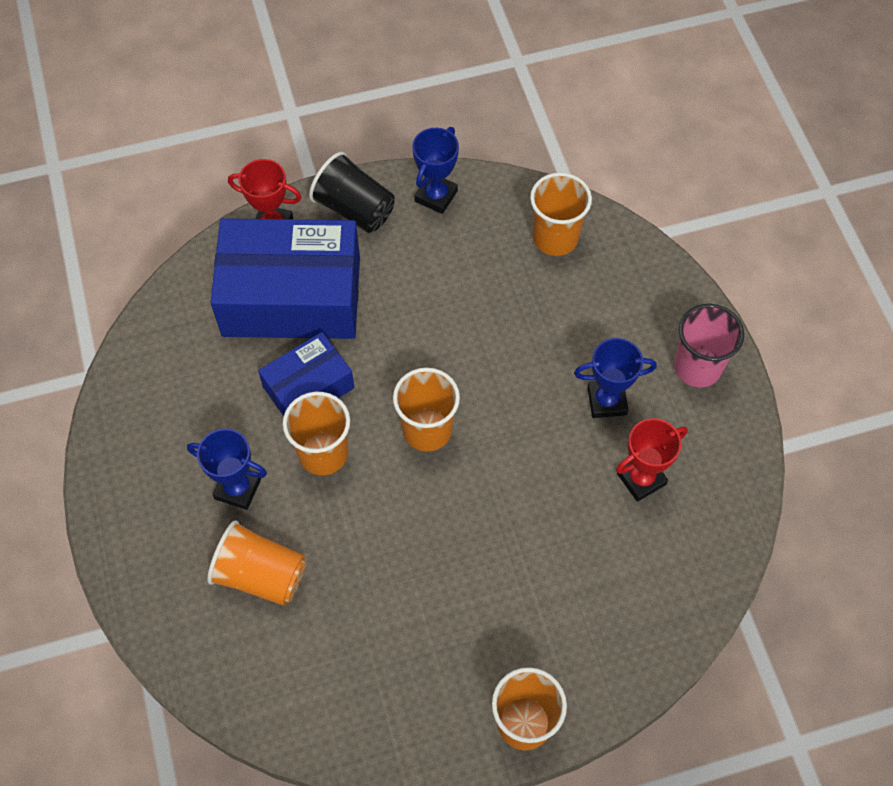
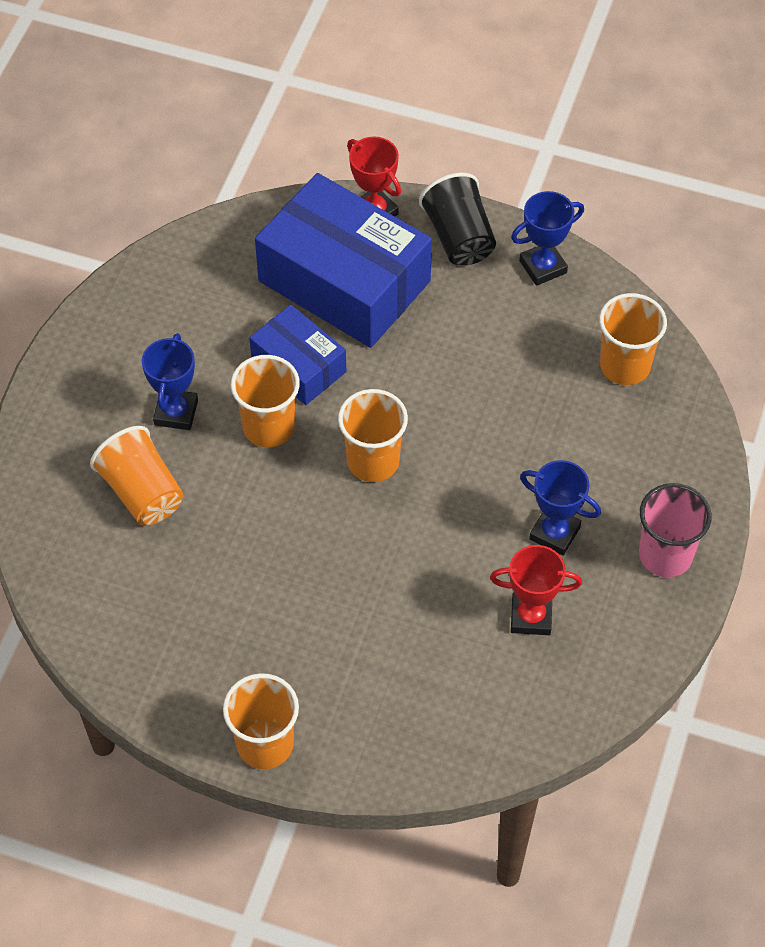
camera: 35 degrees right, 5 degrees down
(238, 488) = (176, 412): blue trophy -> blue trophy turned 45 degrees clockwise
(308, 387) = (299, 365): blue box -> blue box turned 45 degrees clockwise

